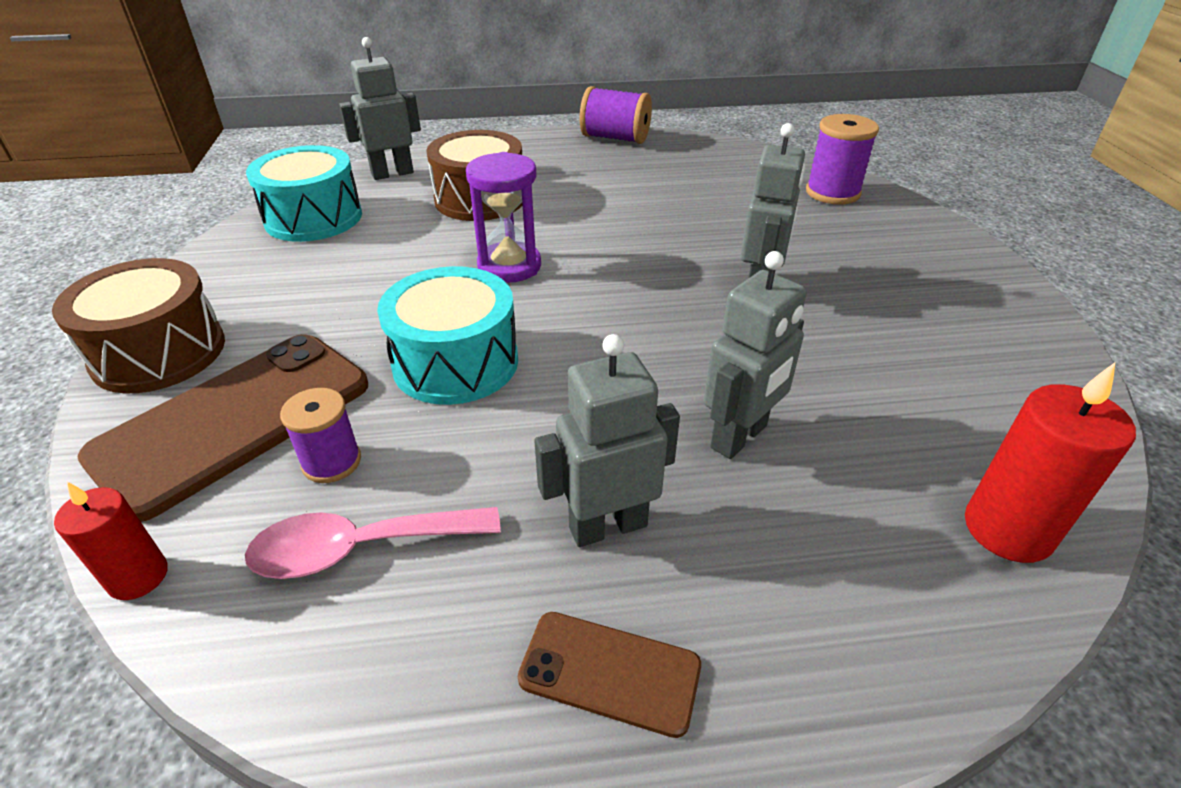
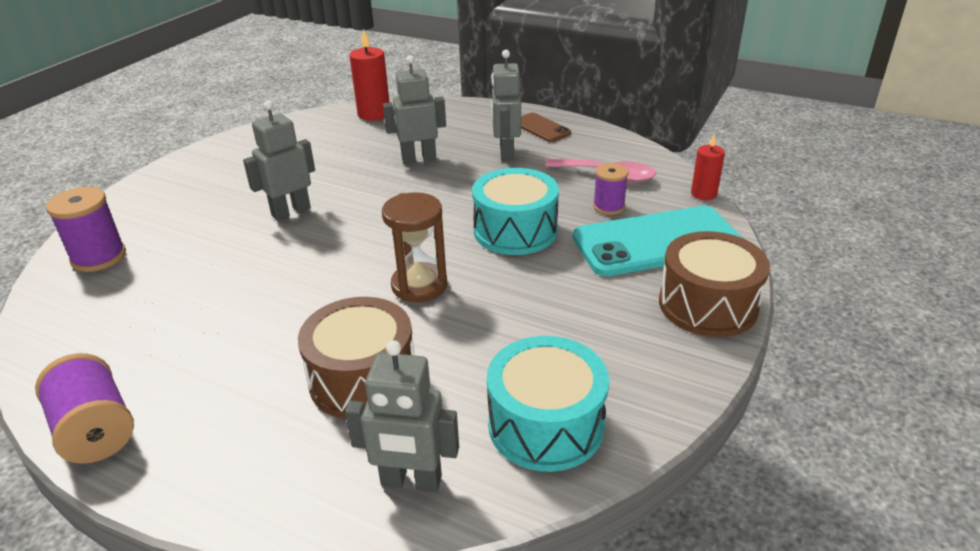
camera: 145 degrees left, 5 degrees down
(234, 420) = (656, 242): brown phone -> turquoise phone
(509, 266) = (419, 285): purple hourglass -> brown hourglass
(607, 526) = (506, 153): grey robot -> grey robot turned 75 degrees clockwise

